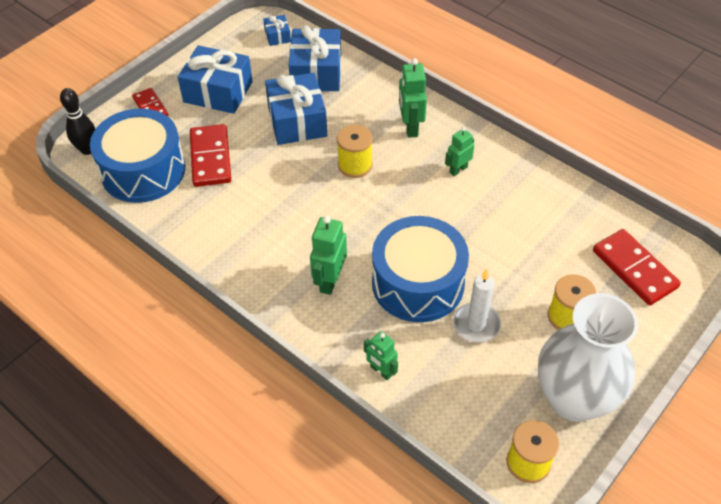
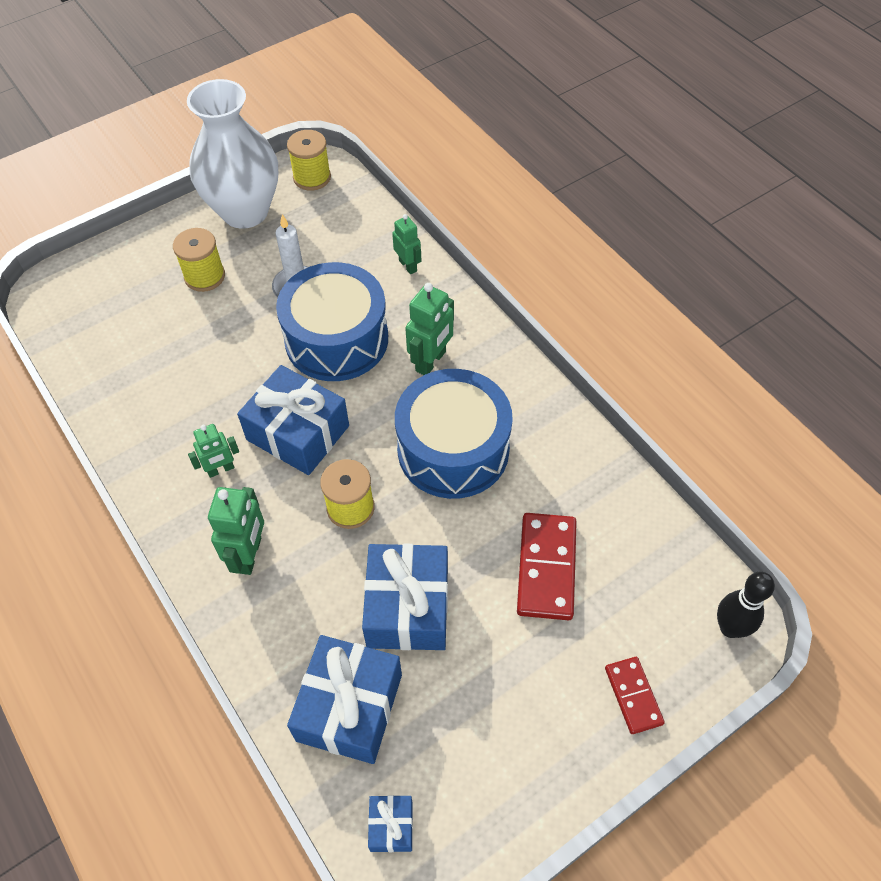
camera: 165 degrees left, 5 degrees up
(143, 170) = (644, 568): blue drum -> blue drum (453, 449)
(218, 92) = (520, 703): blue gift -> blue gift (298, 433)
(634, 269) = (104, 306): red domino -> none

